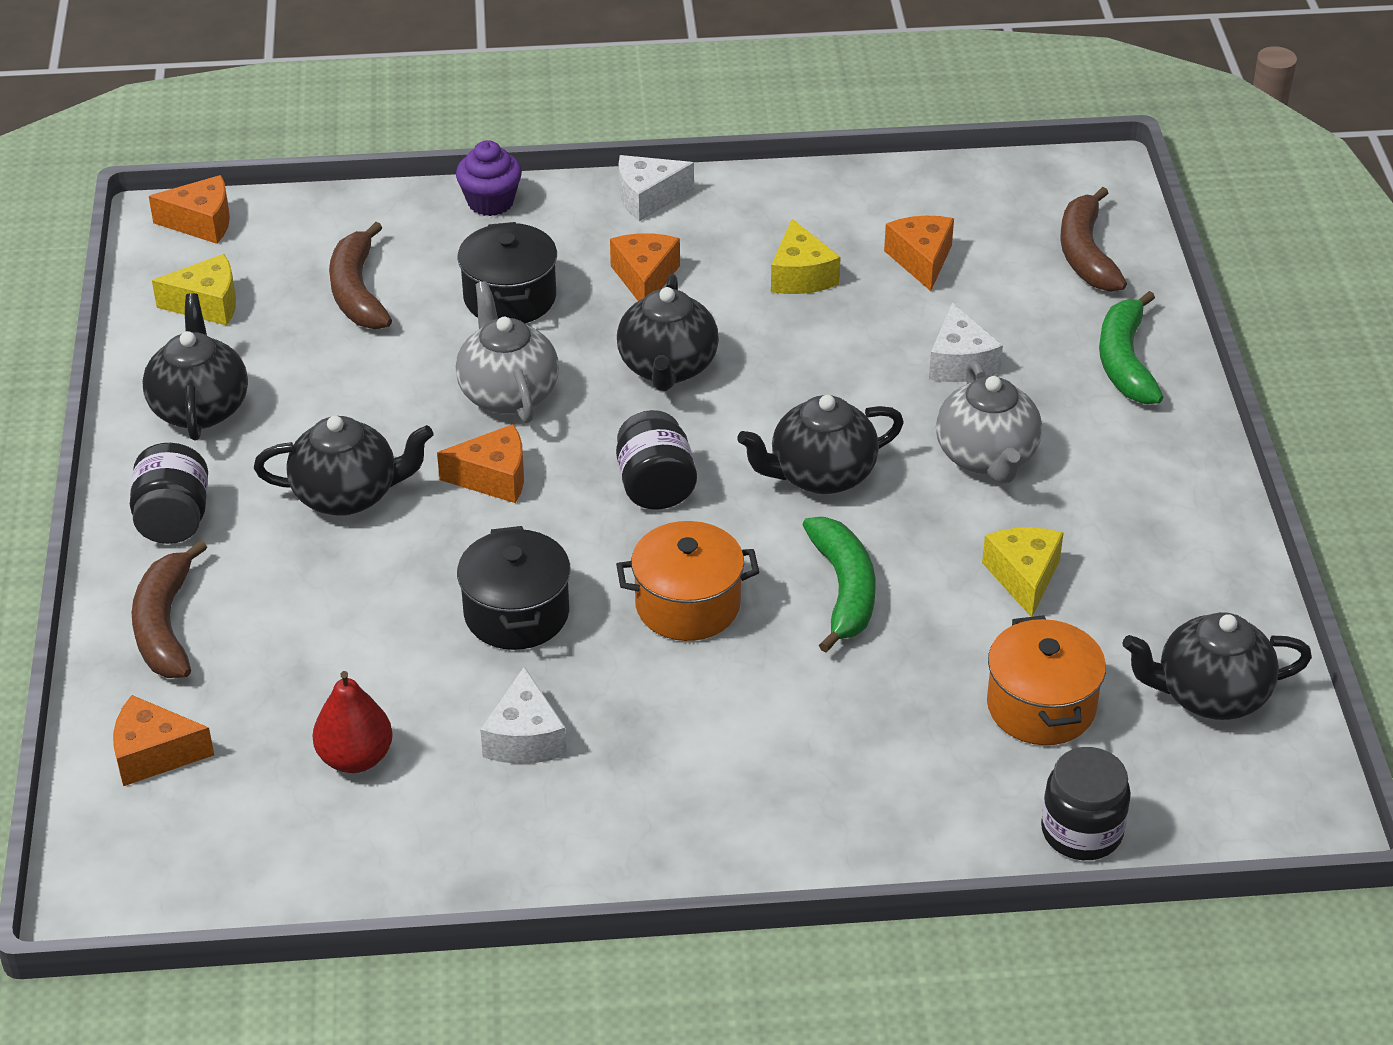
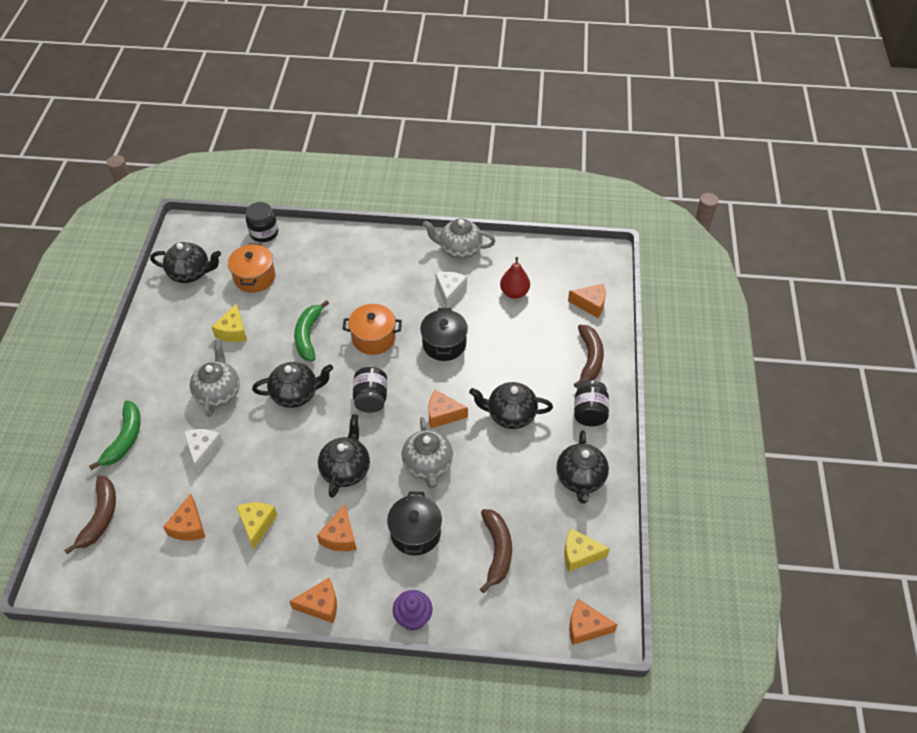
camera: 170 degrees left, 10 degrees up
(519, 858) = (459, 249): none -> grey teapot
(648, 198) = (320, 605): white cheese -> orange cheese

